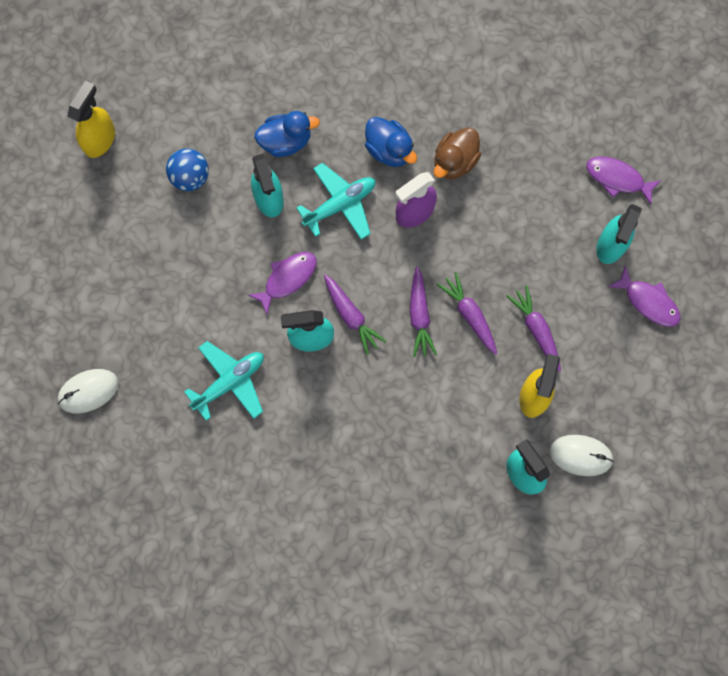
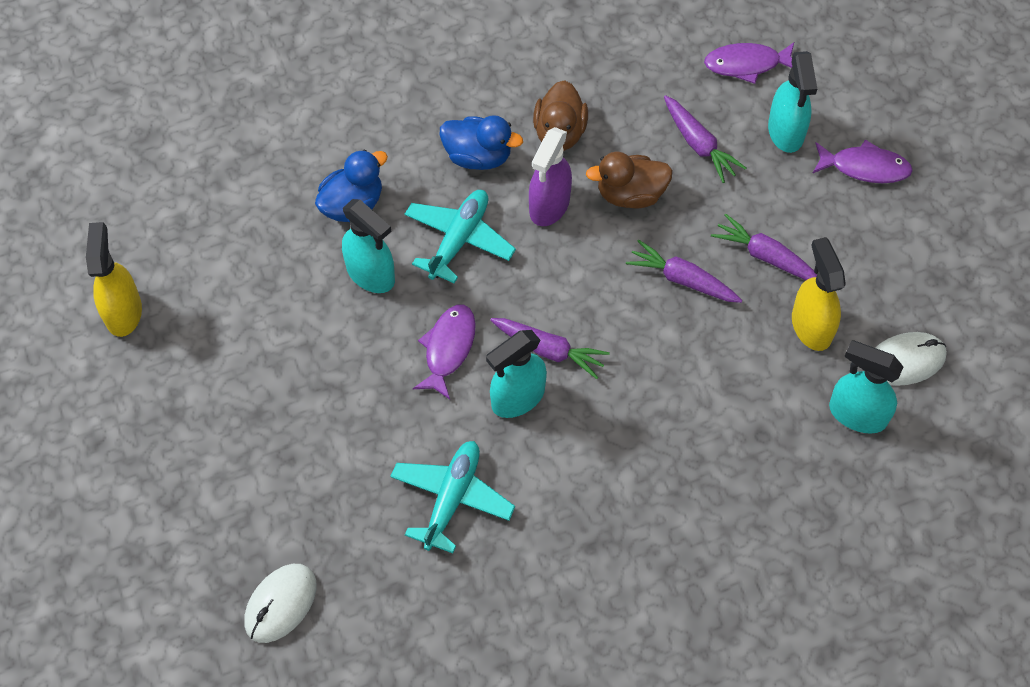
camera: 30 degrees left, 15 degrees down
(190, 177) = (261, 298): blue ball -> none
(419, 316) = (627, 309): purple carrot -> purple carrot (699, 144)
(474, 234) = (630, 194): none -> brown duck

